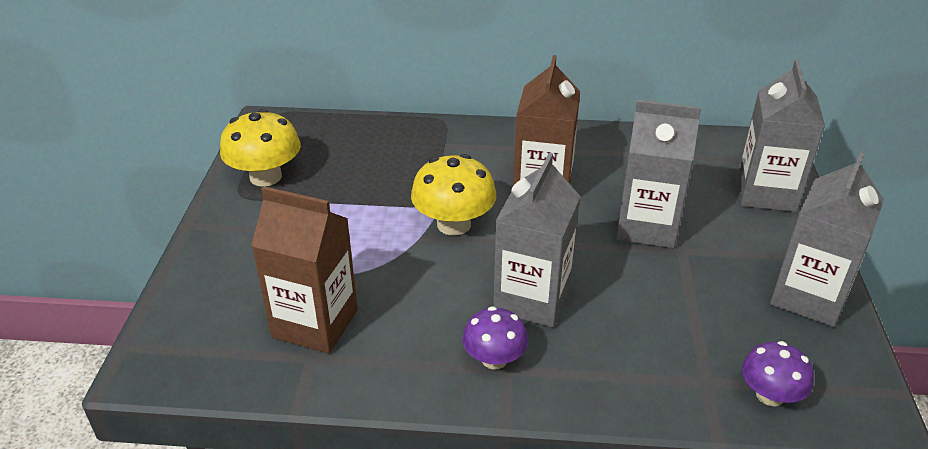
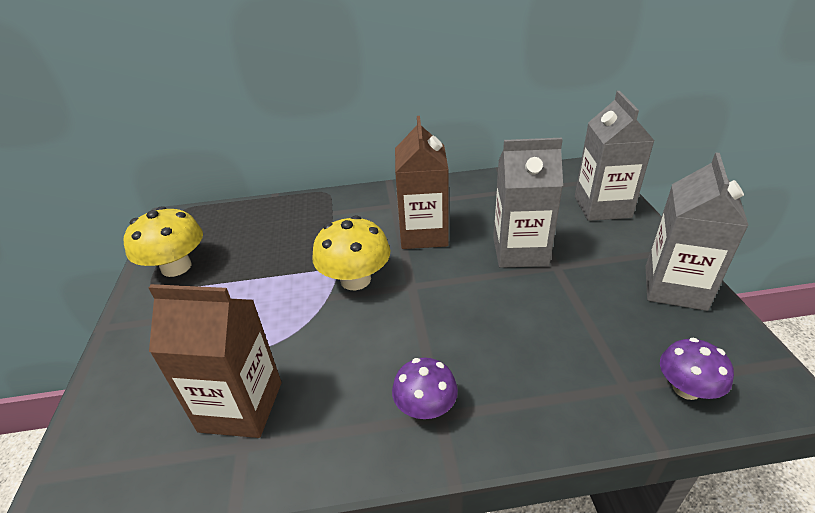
camera: 10 degrees left, 0 degrees up
(532, 299) = (443, 337): grey carton -> none

